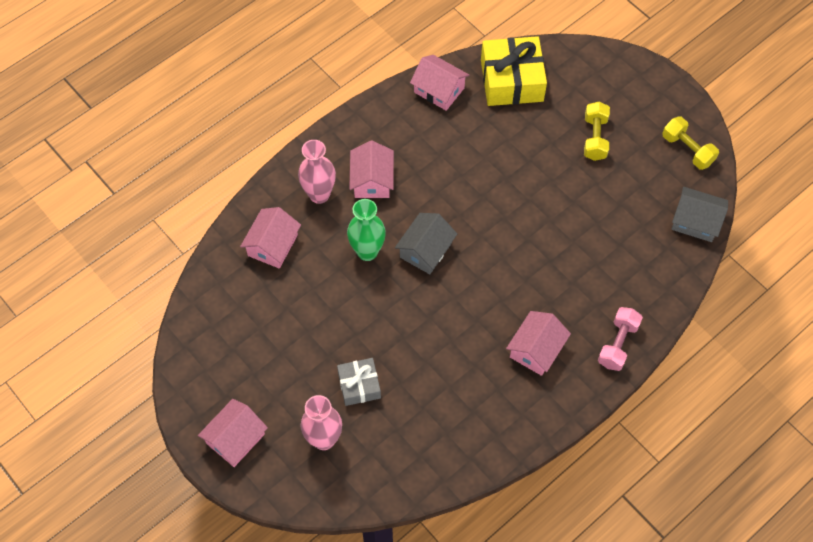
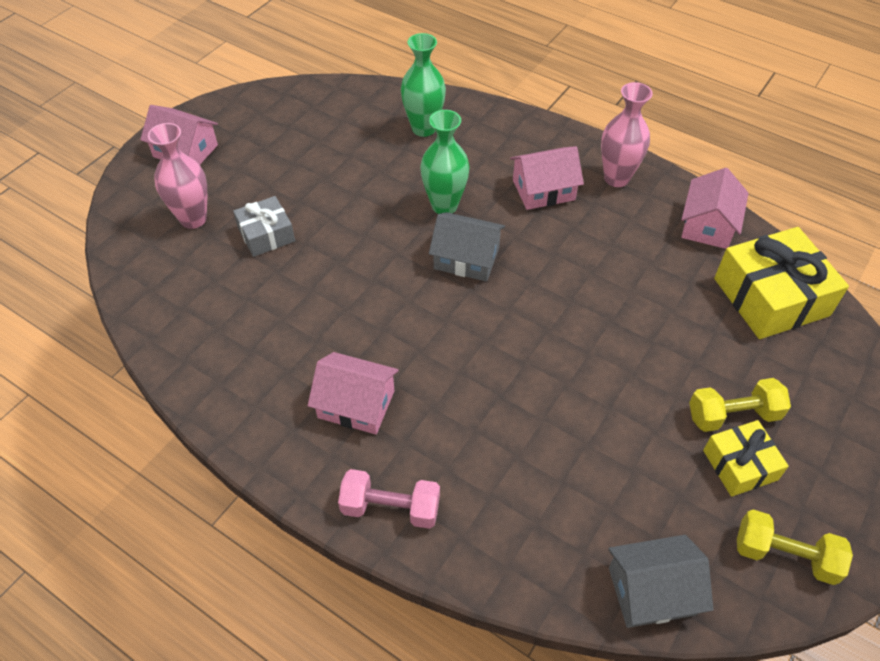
camera: 75 degrees right, 10 degrees down
(273, 245) = (424, 128): pink house -> green vase
(319, 195) = (503, 150): pink vase -> pink vase (616, 178)
(628, 148) = (740, 465): none -> yellow gift
(687, 150) = (784, 555): yellow dumbbell -> yellow dumbbell turned 75 degrees clockwise
(695, 221) = (651, 591): grey house -> grey house turned 75 degrees clockwise

